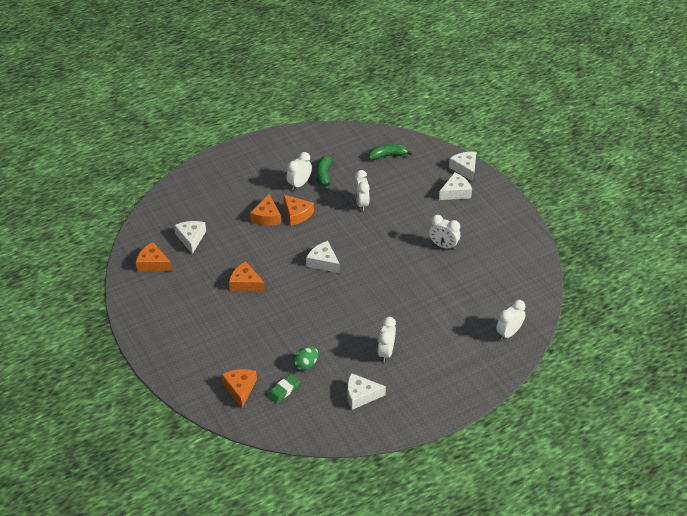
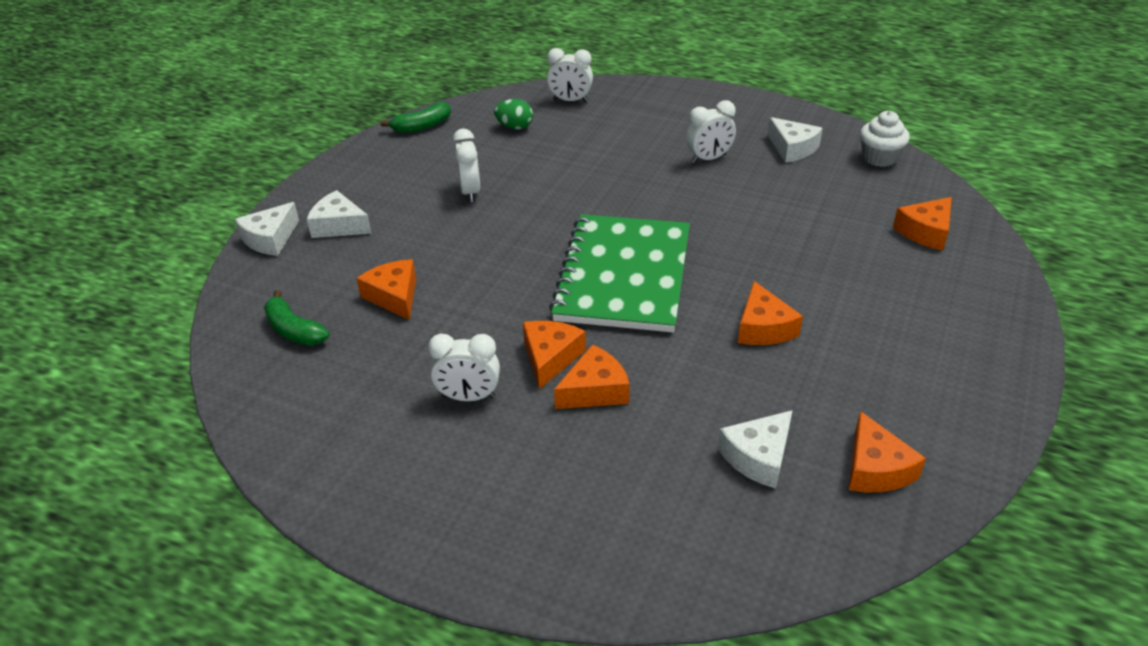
camera: 125 degrees left, 5 degrees down
(283, 390) = (872, 200): green eraser -> none
(306, 364) = (813, 203): green egg -> green egg (515, 127)
(314, 426) = (879, 158): none -> white cupcake
(323, 174) = (412, 381): green banana -> green banana (422, 126)
(323, 262) = (624, 275): white cheese -> green notebook
(361, 204) = (452, 300): white clock -> none
(382, 189) = (394, 296): none -> orange cheese

